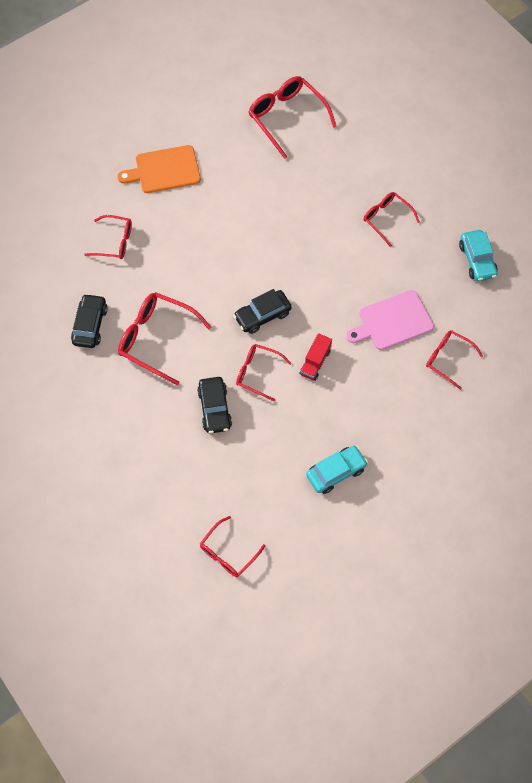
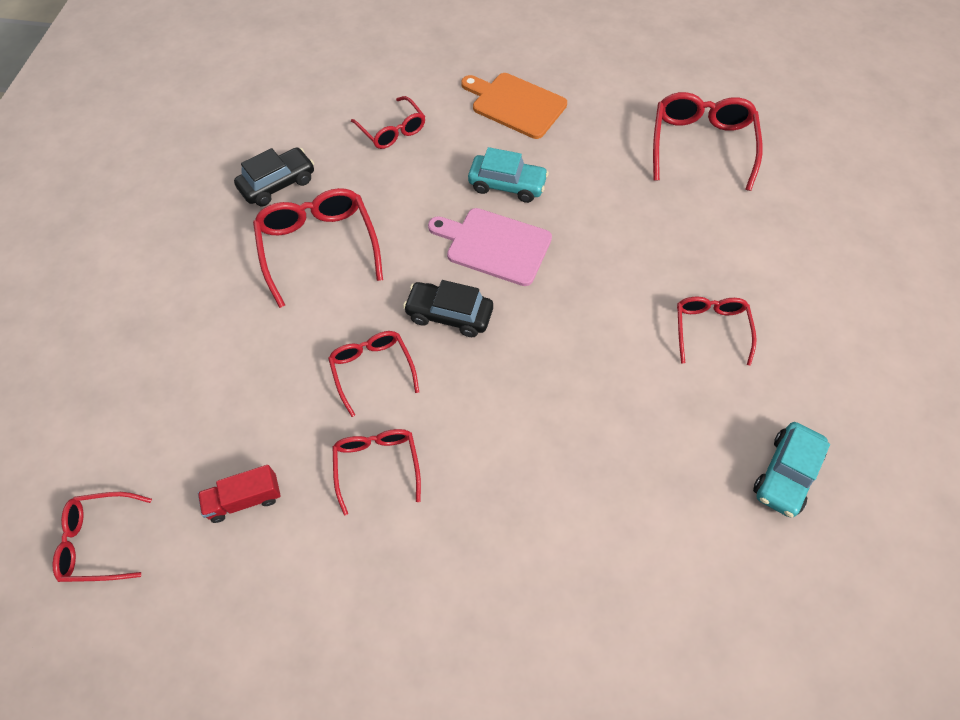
camera: 45 degrees right, 5 degrees down
(215, 409) = (285, 366): black car -> none
(315, 362) = (447, 416): red truck -> red truck (244, 499)
(336, 472) = (319, 570): turquoise car -> turquoise car (507, 185)
(392, 321) = (591, 452): pink cutting board -> pink cutting board (494, 245)
(448, 359) = (614, 565): red glasses -> red glasses (377, 465)

